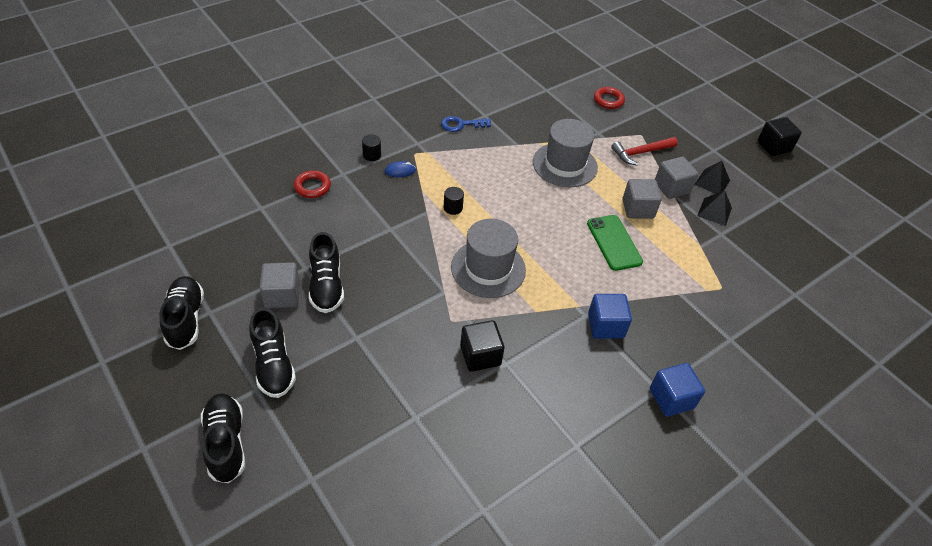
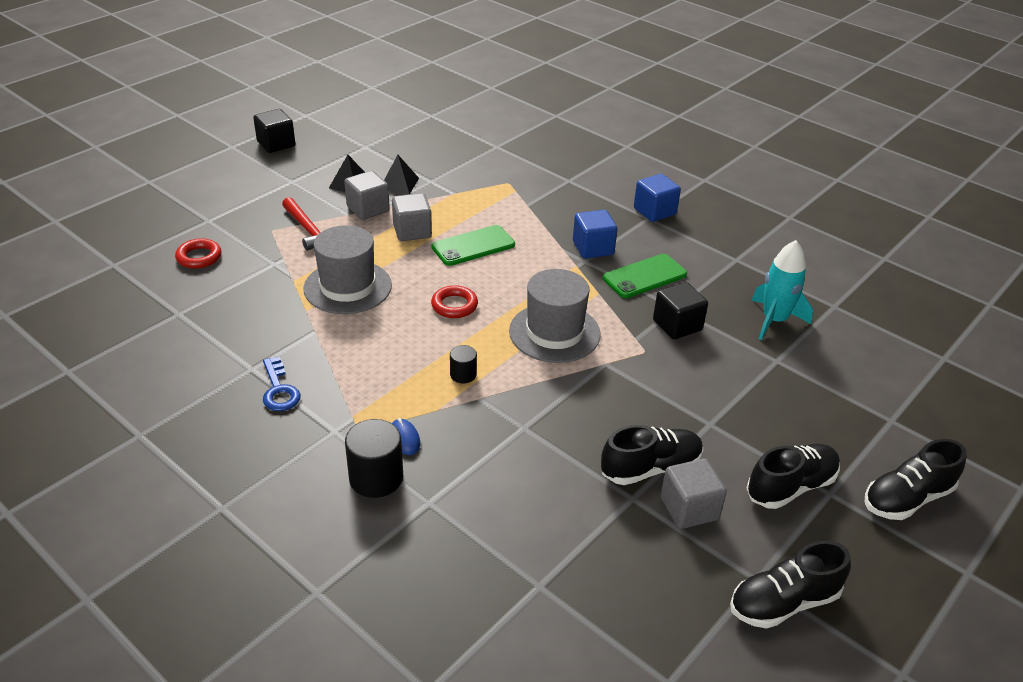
camera: 100 degrees left, 10 degrees down
(312, 187) = (471, 532): red ring -> red ring (454, 305)
(372, 155) = (376, 478): black cylinder -> black cylinder, size x1.80
(471, 439) = (774, 320): none -> turquoise rocket
(556, 353) = (644, 276): none -> green phone

